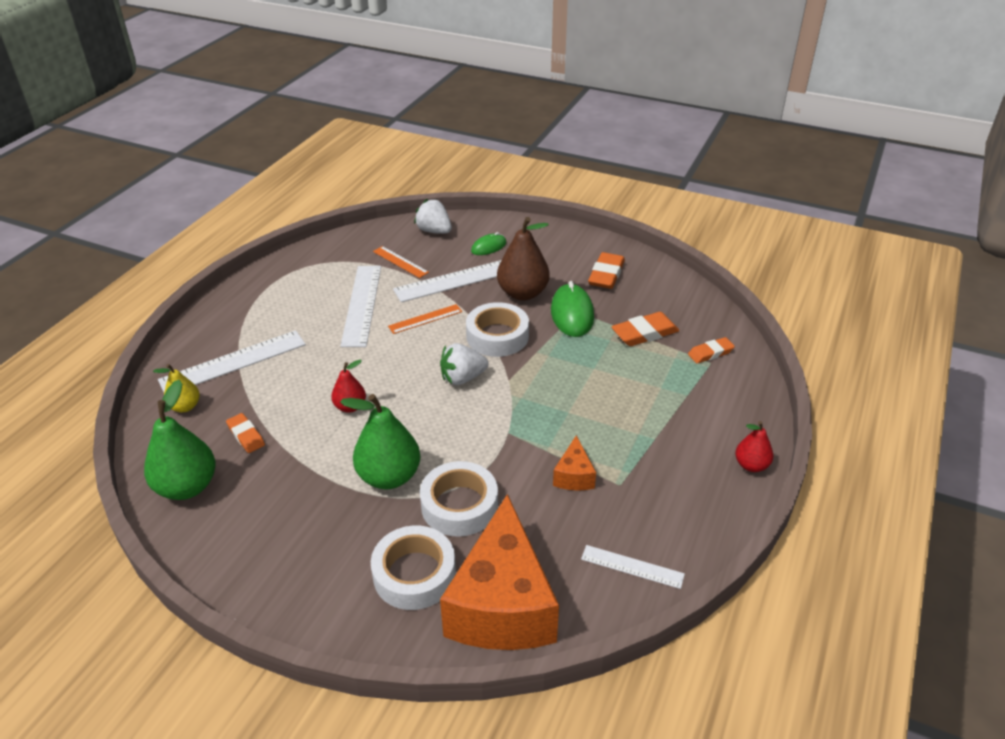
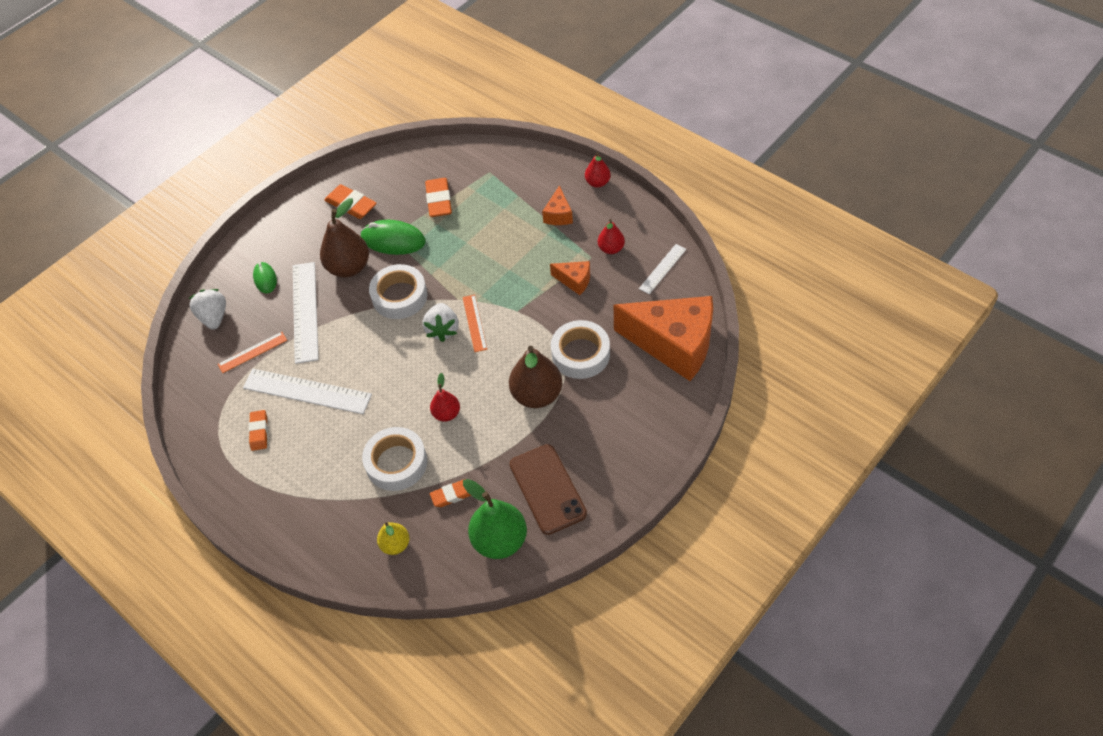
camera: 70 degrees left, 15 degrees up
(233, 362) = (347, 503): white ruler -> none
(256, 514) = (547, 489): none -> brown phone
(389, 476) = (537, 395): green pear -> brown pear
(414, 574) = (635, 390): white tape -> white tape (396, 463)
(425, 319) = (352, 344): orange ruler -> orange ruler (474, 323)
(434, 231) = (214, 317): white strawberry -> white strawberry turned 105 degrees clockwise
(643, 502) = (611, 249): none -> red pear
(675, 438) = (558, 215): none -> orange cheese
(710, 353) = (478, 169): orange eraser -> orange eraser (259, 432)

